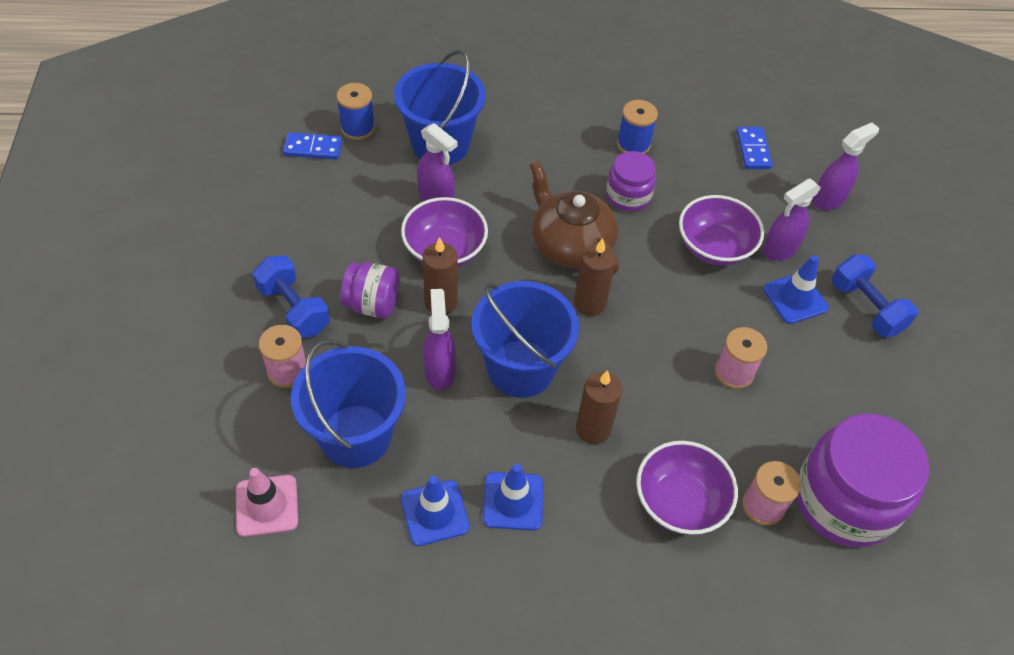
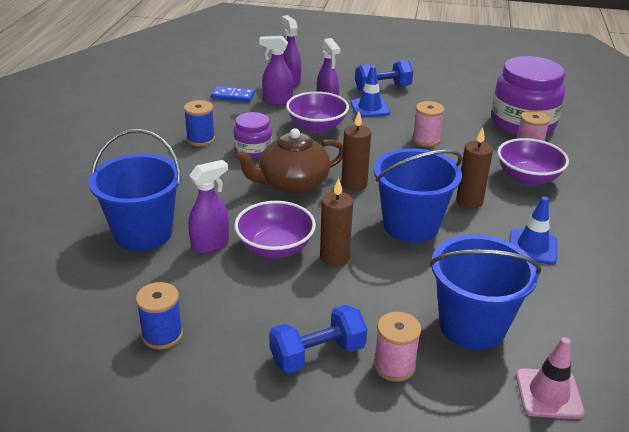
camera: 75 degrees left, 20 degrees down
(313, 148) = (97, 320): blue domino -> none
(358, 128) = (87, 283): blue spool -> blue spool (162, 335)
(373, 304) = (325, 299): purple jar -> none
(434, 513) = (546, 288): blue traffic cone -> none
(440, 371) = (407, 267): purple spray bottle -> purple spray bottle (277, 101)

